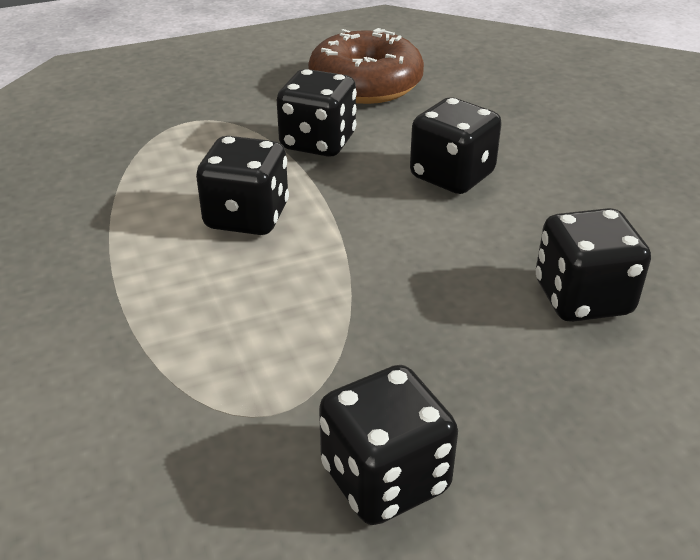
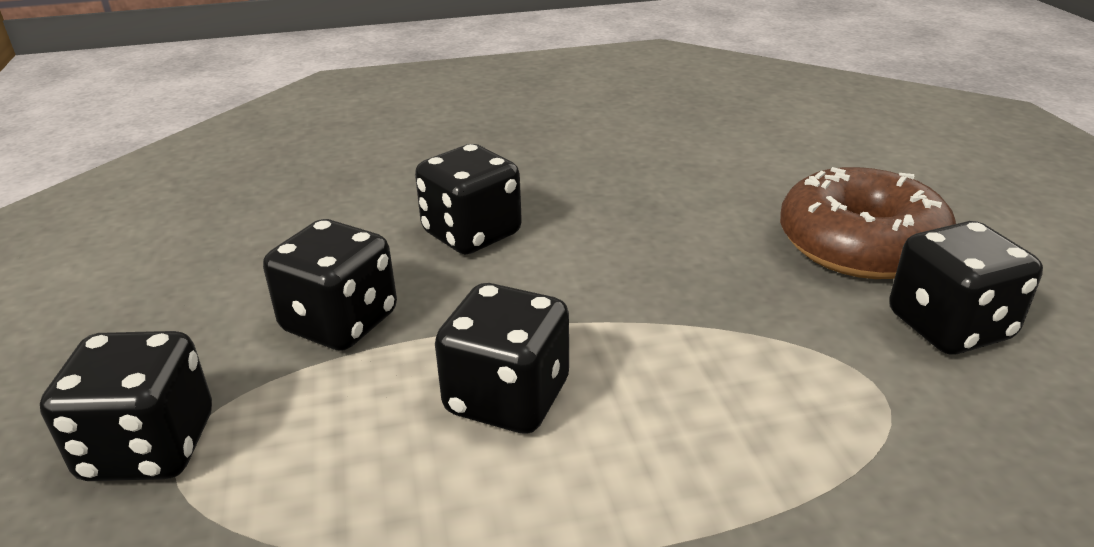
camera: 80 degrees left, 5 degrees down
(365, 84) = (203, 269): brown donut -> brown donut (860, 245)
(582, 298) = (695, 198): black dice -> black dice (149, 447)

